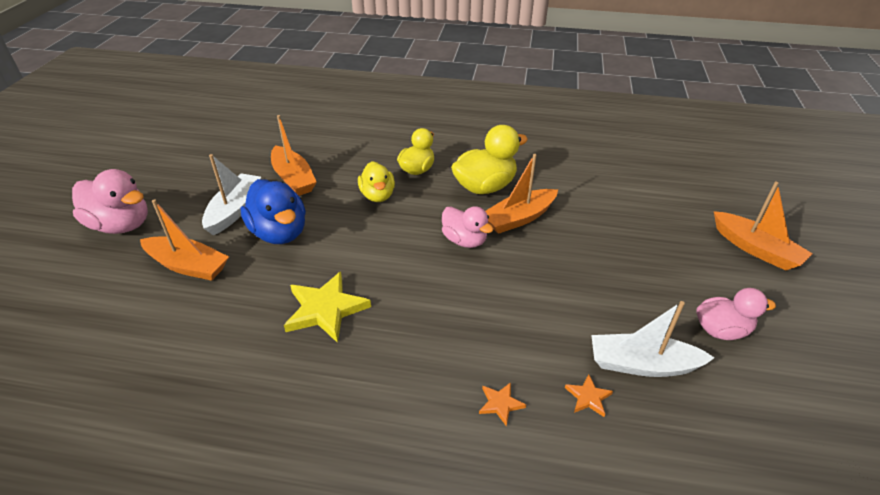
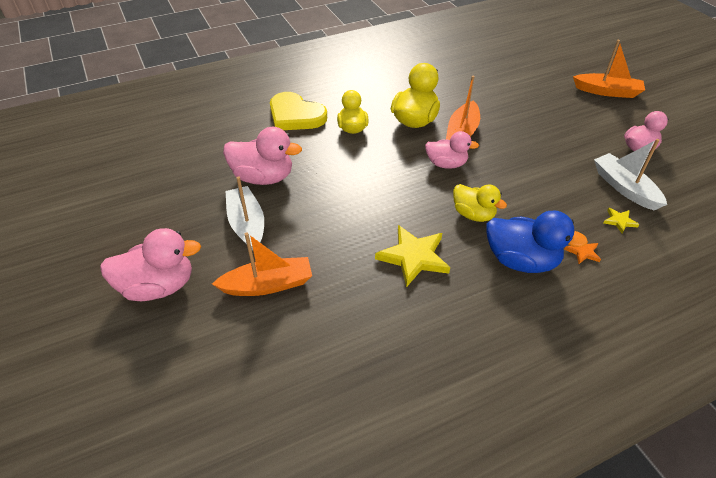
camera: 35 degrees left, 5 degrees up
(279, 233) = (308, 223): blue duck -> blue duck (521, 261)
(293, 178) = (263, 177): orange boat -> pink duck
(377, 195) = (347, 160): yellow duck -> yellow duck (473, 214)
(382, 139) = (295, 115): none -> yellow heart
(588, 397) = (619, 221): orange star -> yellow star
(642, 364) = (624, 188): white boat -> white boat turned 90 degrees clockwise

